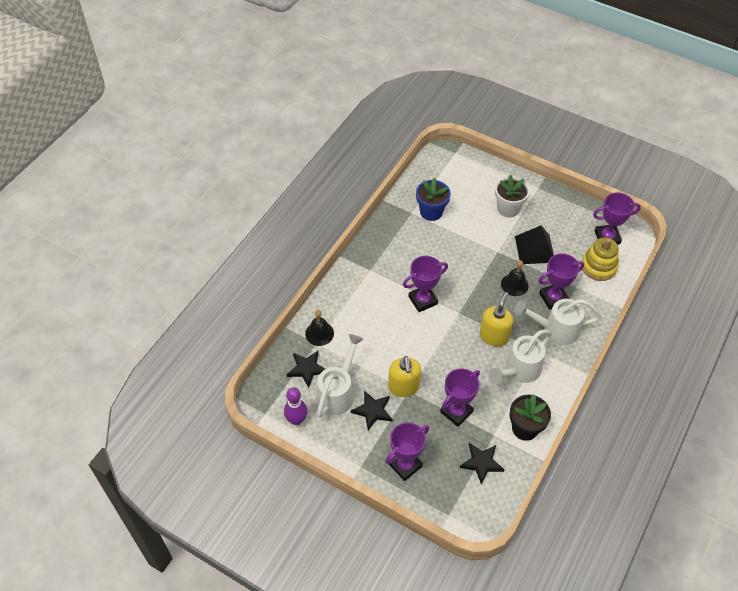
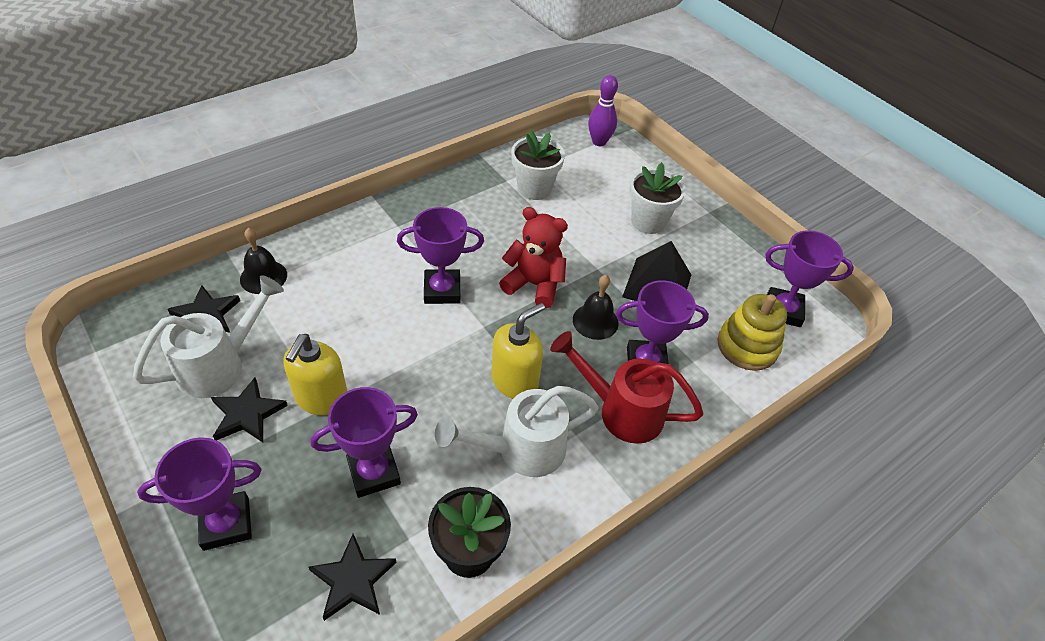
camera: 20 degrees right, 5 degrees down
(296, 420) = (128, 379): purple bowling pin -> purple bowling pin (599, 142)
(431, 212) = (534, 188): blue flower pot -> white flower pot
(469, 276) = (534, 284): none -> red teddy bear
(555, 329) = (621, 411): white watering can -> red watering can

